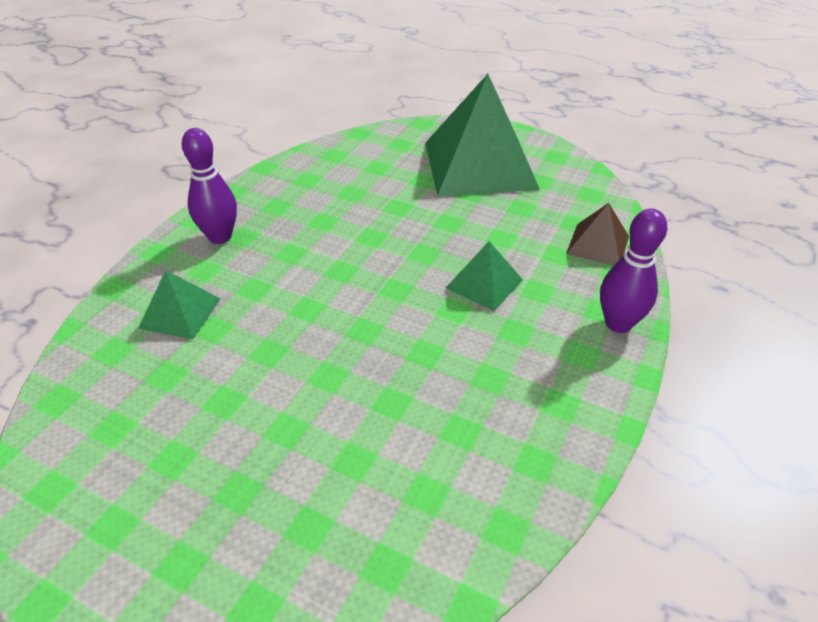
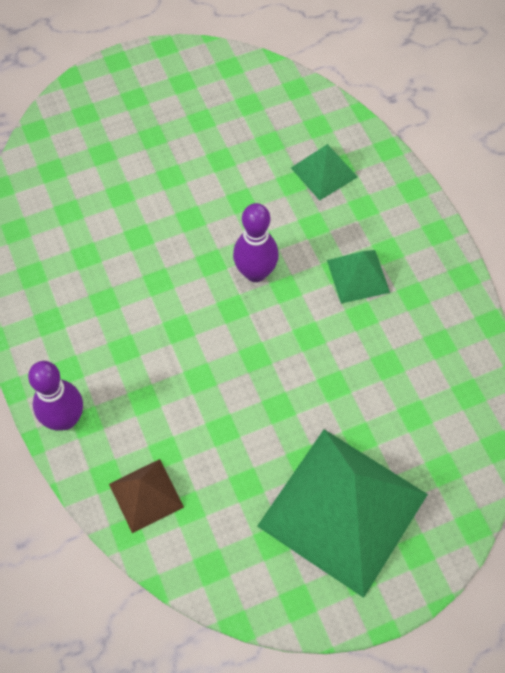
camera: 130 degrees right, 20 degrees up
(220, 237) = (398, 235): purple bowling pin -> purple bowling pin (255, 273)
(484, 283) = (184, 369): green pyramid -> green pyramid (358, 276)

